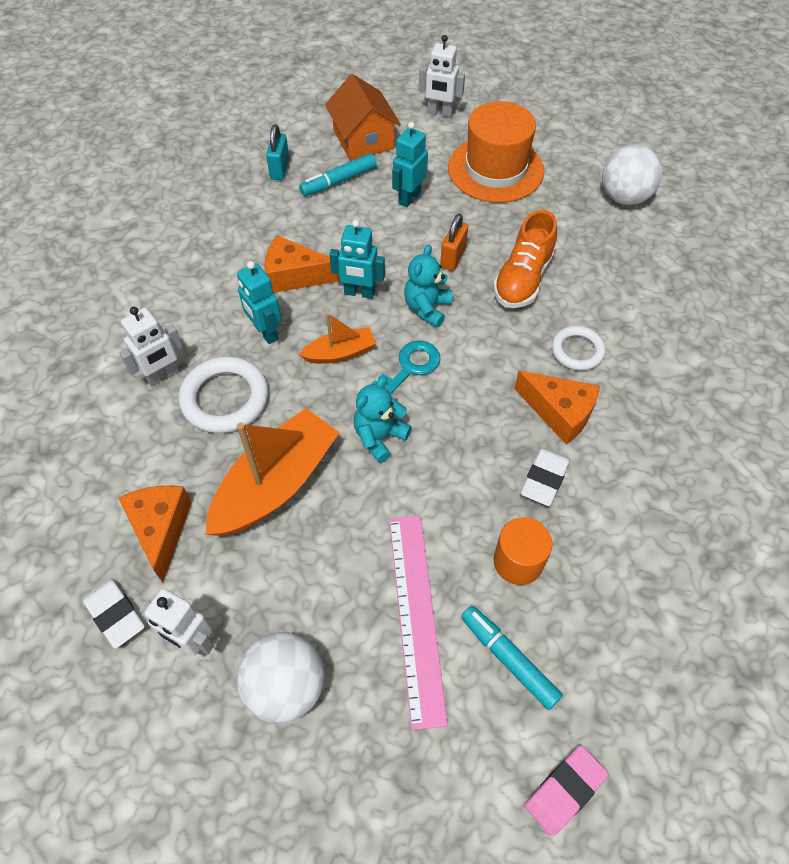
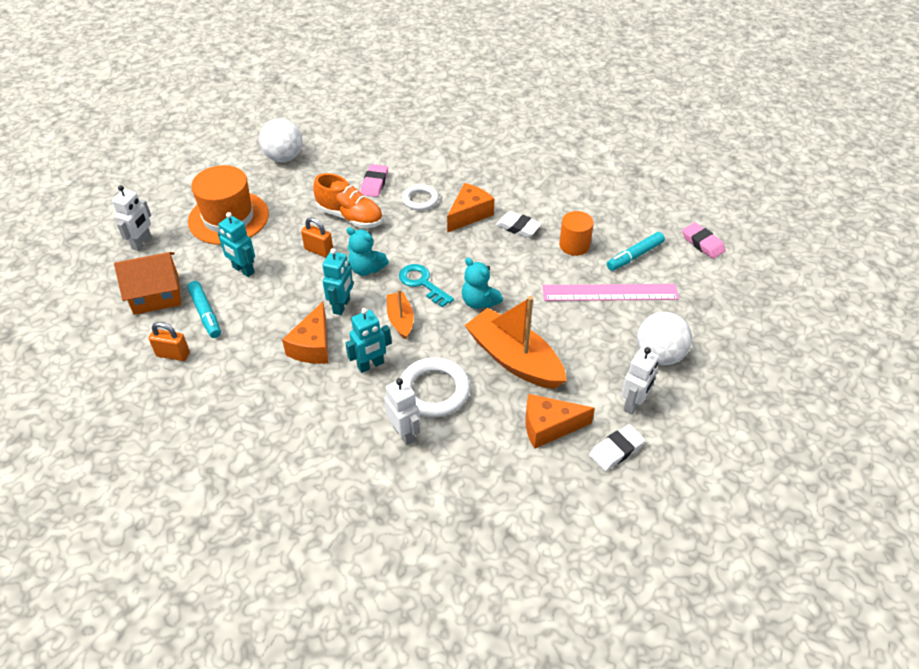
camera: 85 degrees left, 10 degrees down
(280, 169) = (173, 354): turquoise padlock -> orange padlock
(598, 296) = (374, 183): none -> pink eraser

